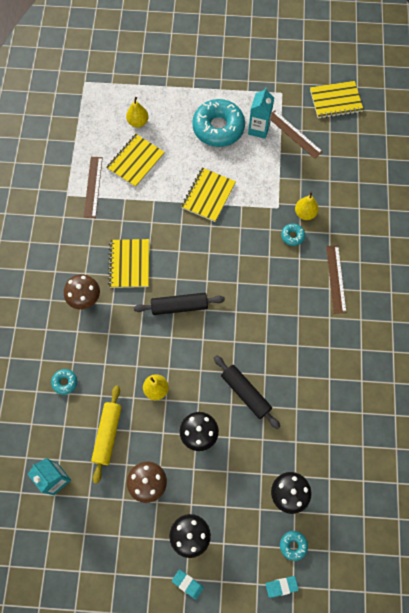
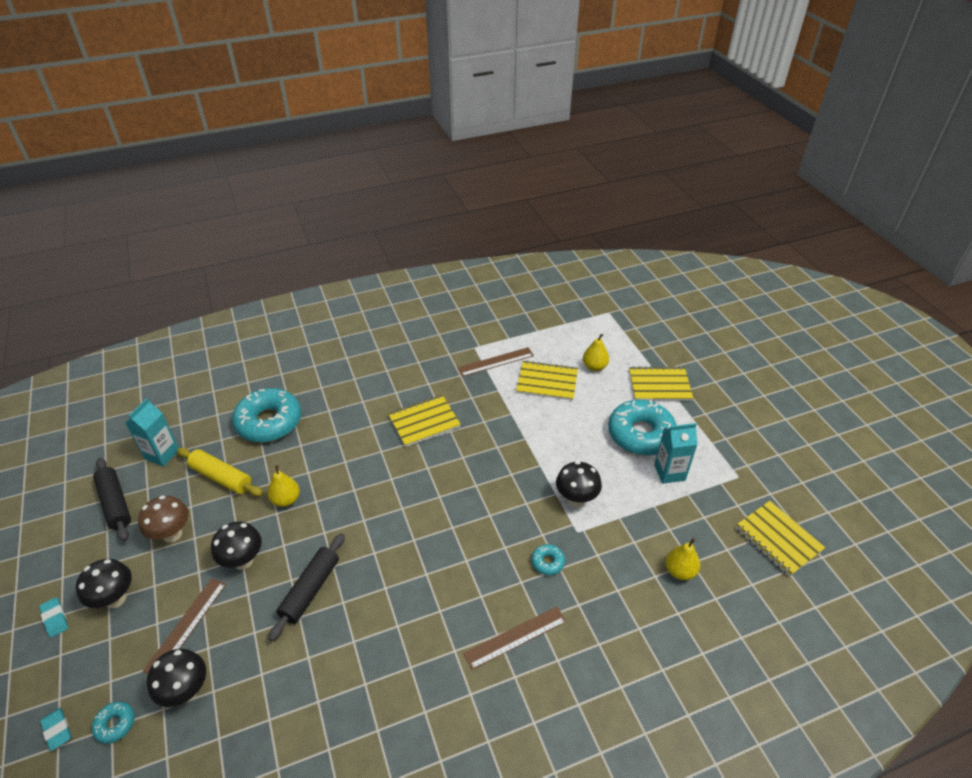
camera: 65 degrees right, 25 degrees down
(65, 382) = (269, 422): turquoise donut -> turquoise donut, size x2.34
(85, 299) = (367, 403): brown mushroom -> none
(108, 434) = (221, 477): yellow rolling pin -> yellow rolling pin turned 45 degrees clockwise
(179, 306) = (395, 483): black rolling pin -> black rolling pin (115, 503)
(187, 584) = (55, 618): turquoise eraser -> turquoise eraser turned 45 degrees counterclockwise
(208, 195) = (548, 457): yellow notebook -> yellow notebook (659, 385)
(252, 195) = (576, 499): none -> black mushroom
(294, 134) = (692, 511): brown ruler -> brown ruler (186, 626)
(305, 213) = (588, 564): yellow pear -> yellow pear (680, 571)

